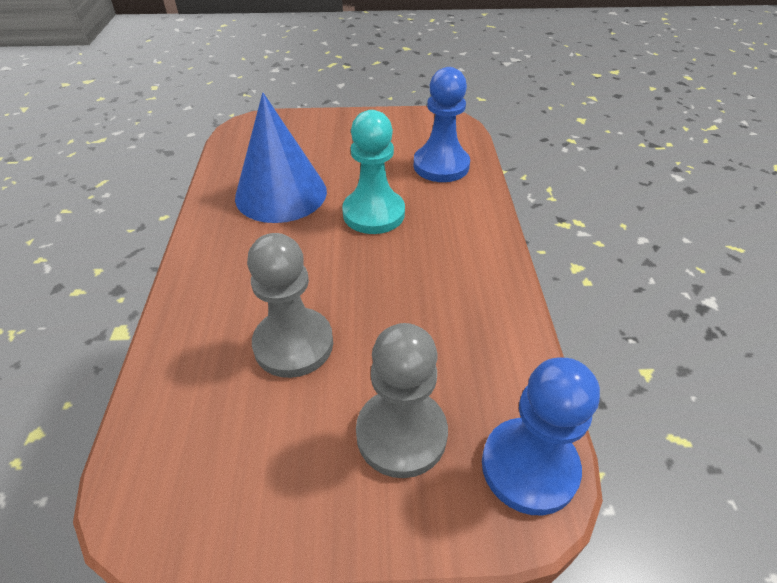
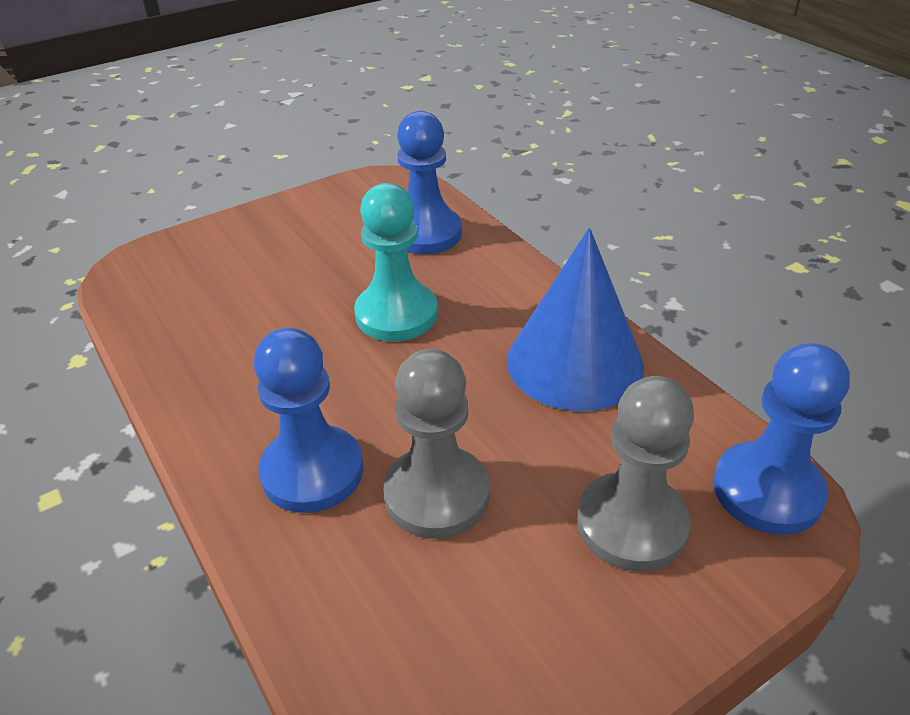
camera: 30 degrees left, 5 degrees down
(237, 292) = (312, 471): none -> blue pawn
(281, 193) = (258, 335): blue cone -> blue cone (574, 362)

